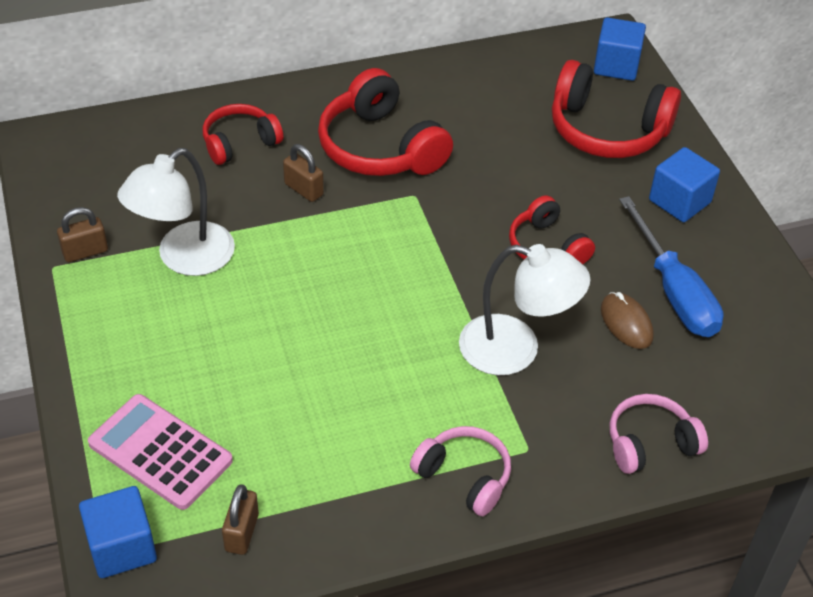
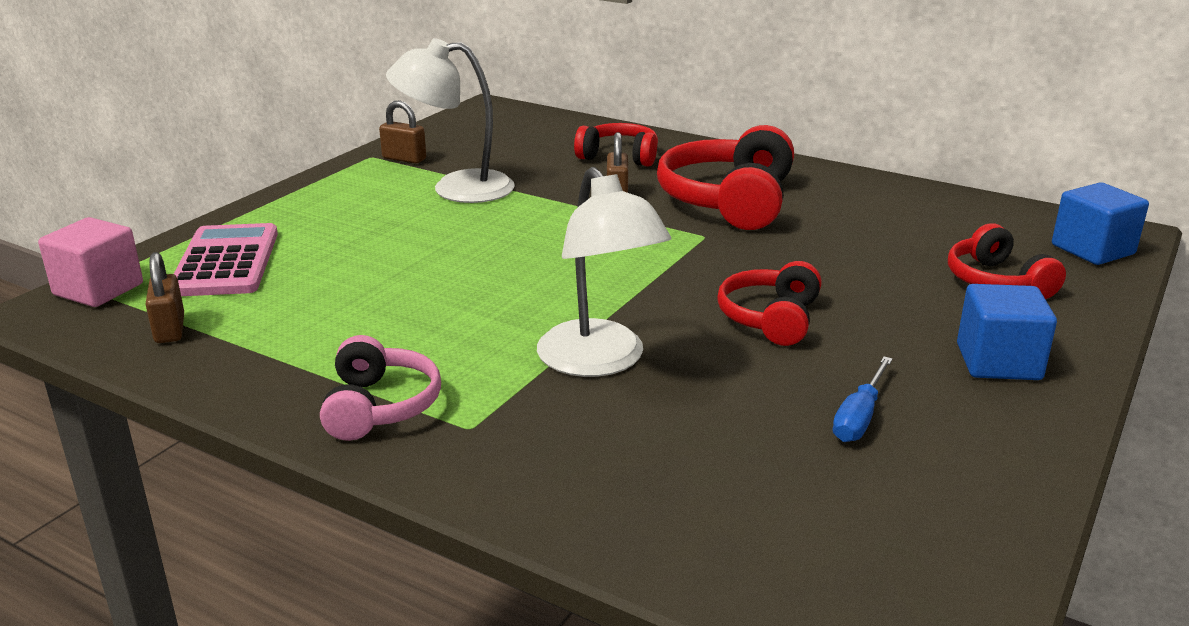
camera: 50 degrees right, 20 degrees down
(122, 547) = (98, 289): blue cube -> pink cube
(242, 532) = (170, 329): brown padlock -> brown padlock turned 75 degrees counterclockwise
(607, 130) = (996, 282): red headphones -> red headphones, size x0.60
(626, 323) = (754, 408): brown mouse -> none
(650, 443) = (597, 504): pink headphones -> none
(674, 291) = (859, 417): blue screwdriver -> blue screwdriver, size x0.54

